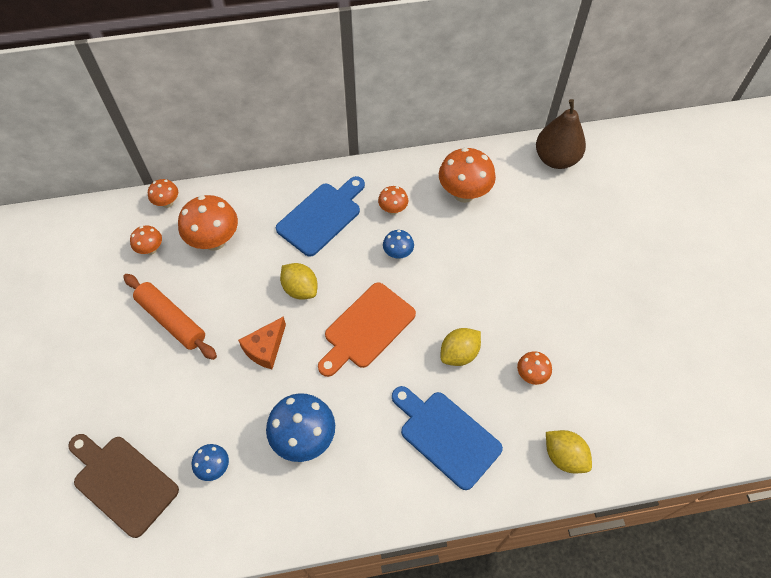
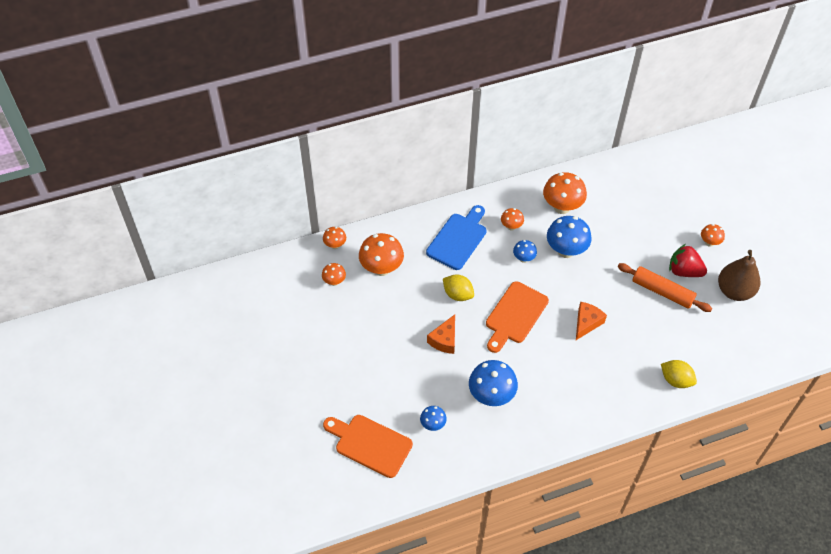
camera: 10 degrees left, 5 degrees down
(122, 482) = (370, 444): brown cutting board -> orange cutting board
(172, 320) = (368, 330): orange rolling pin -> orange rolling pin (662, 291)
(446, 436) = (591, 379): blue cutting board -> none
(455, 251) = (566, 251): none -> blue mushroom
(459, 354) = (586, 323): yellow lemon -> orange cheese
(531, 375) = (641, 330): orange mushroom -> orange mushroom (709, 242)
(556, 159) = (625, 171): brown pear -> brown pear (734, 291)
(606, 301) = (684, 271): none -> red strawberry

